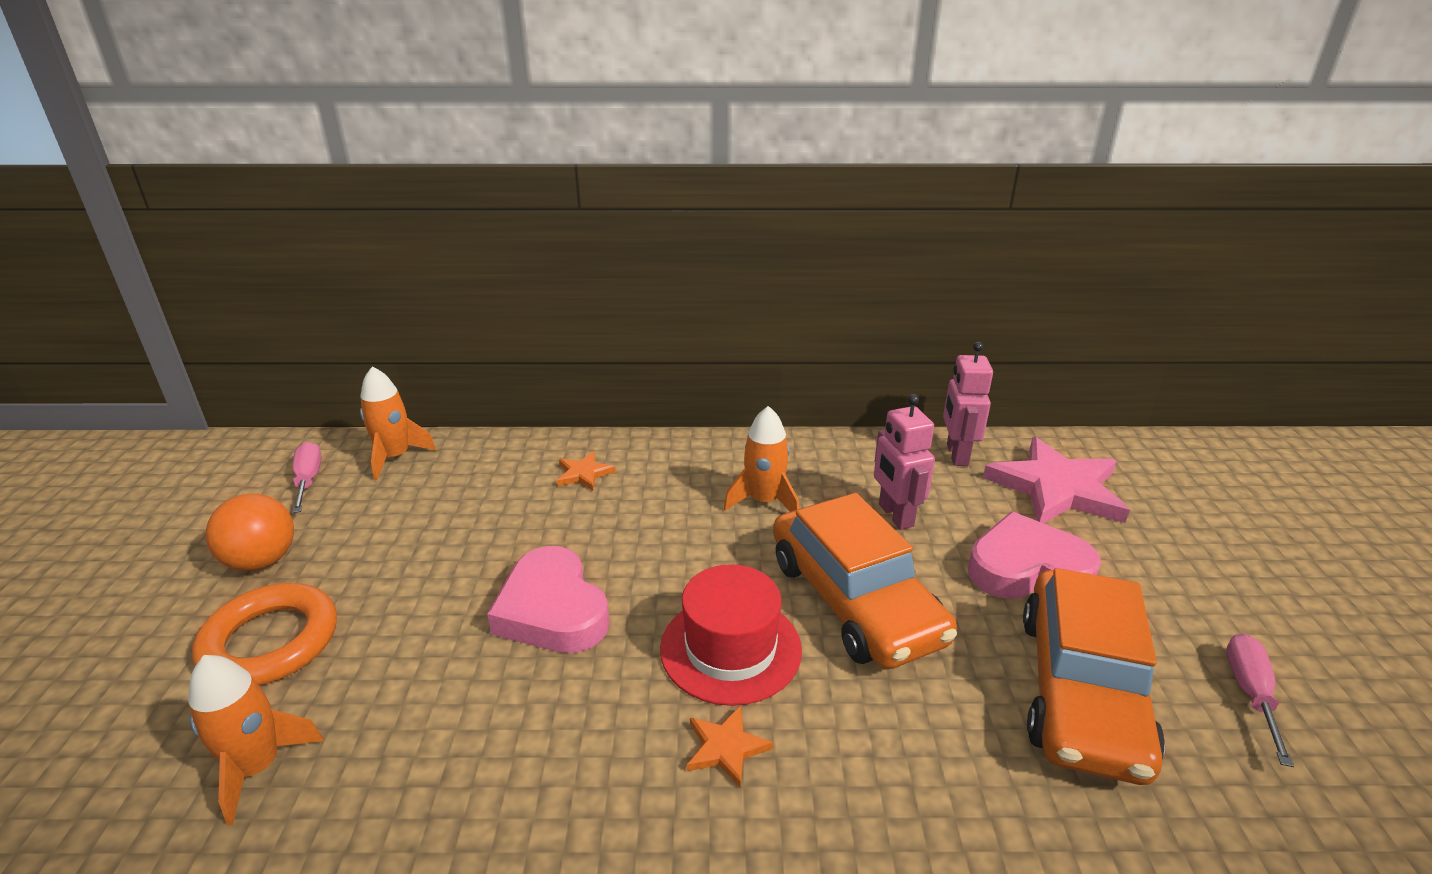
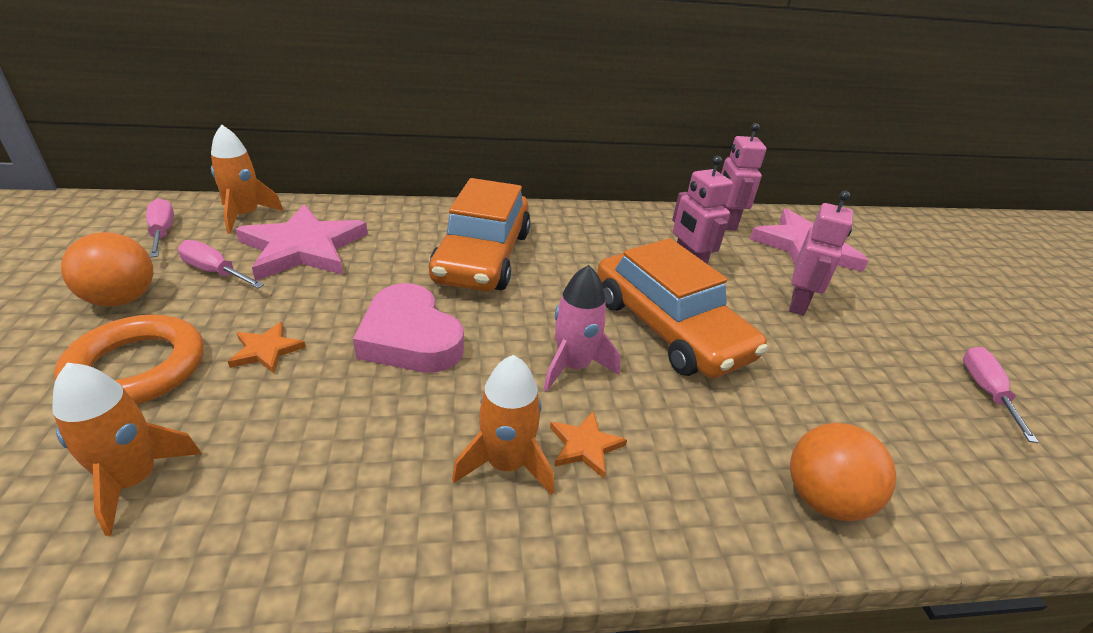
camera: 10 degrees left, 5 degrees up
(357, 528) = (215, 272): none -> pink screwdriver
(452, 497) = (303, 248): none -> pink star
(584, 474) = (421, 231): orange star -> orange star (266, 350)
(730, 648) = (573, 366): red hat -> pink rocket
(764, 501) = (579, 254): orange rocket -> orange rocket (506, 463)
(996, 826) = (823, 499): none -> orange ball
(1027, 568) = (798, 303): pink heart -> pink robot
(1081, 690) = (862, 392): orange car -> orange car (482, 256)

